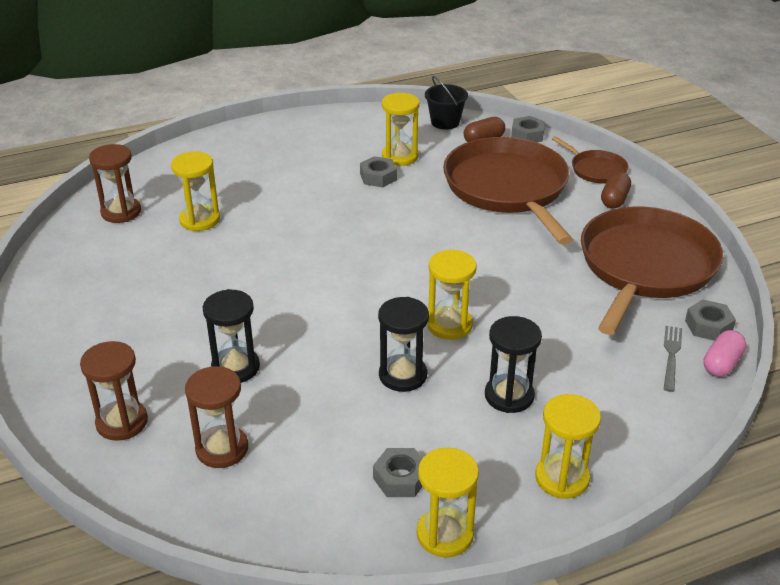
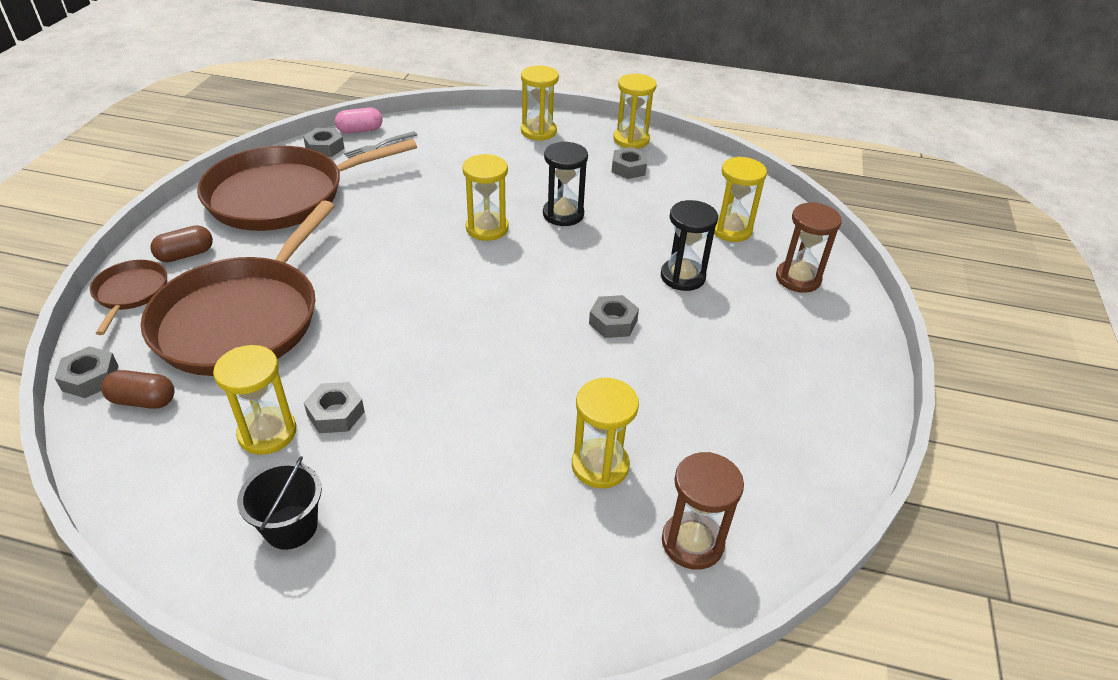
camera: 145 degrees left, 5 degrees up
(222, 449) = (731, 230): brown hourglass -> yellow hourglass
(263, 300) = (613, 322): none -> grey nut
(445, 122) = (124, 464): black bucket -> black bucket (291, 527)
(509, 396) = (510, 173): black hourglass -> none

